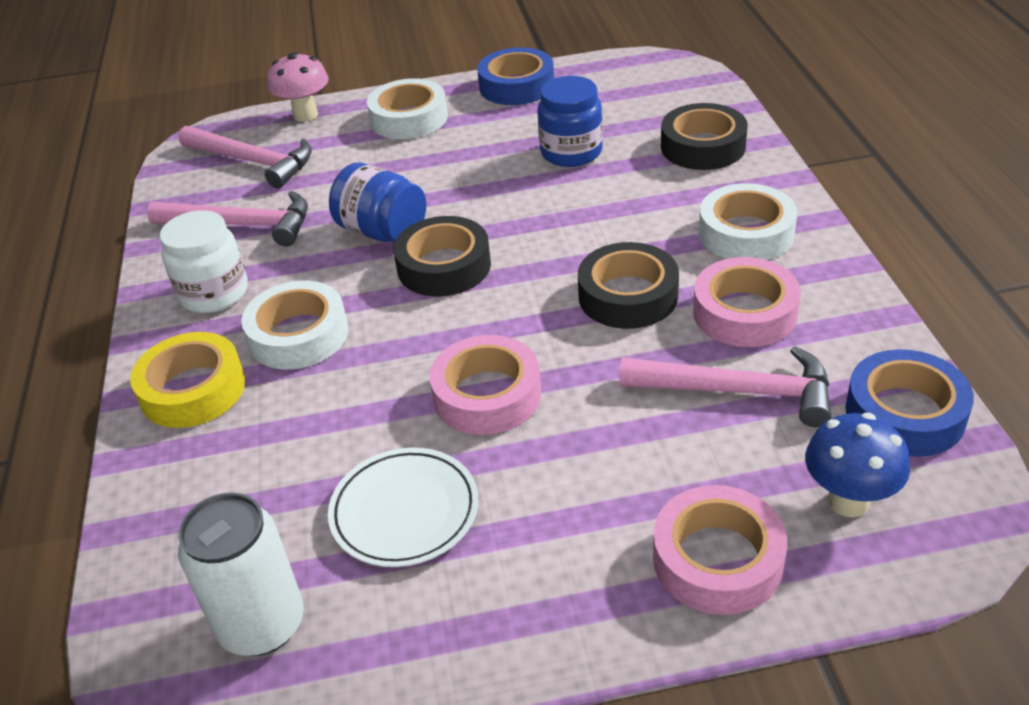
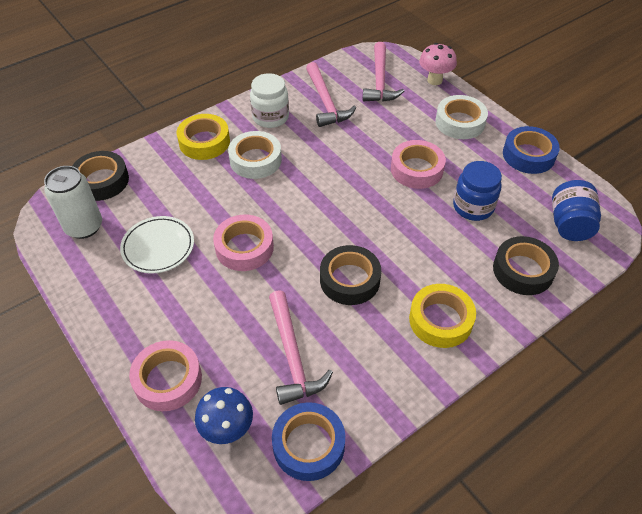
camera: 60 degrees right, 10 degrees up
(382, 232) = (349, 156): blue jar -> blue jar (569, 224)
(444, 266) = (334, 192): black tape -> black tape (101, 181)
(744, 313) = (362, 340): pink tape -> pink tape (416, 169)
(746, 233) = (440, 320): white tape -> yellow tape

